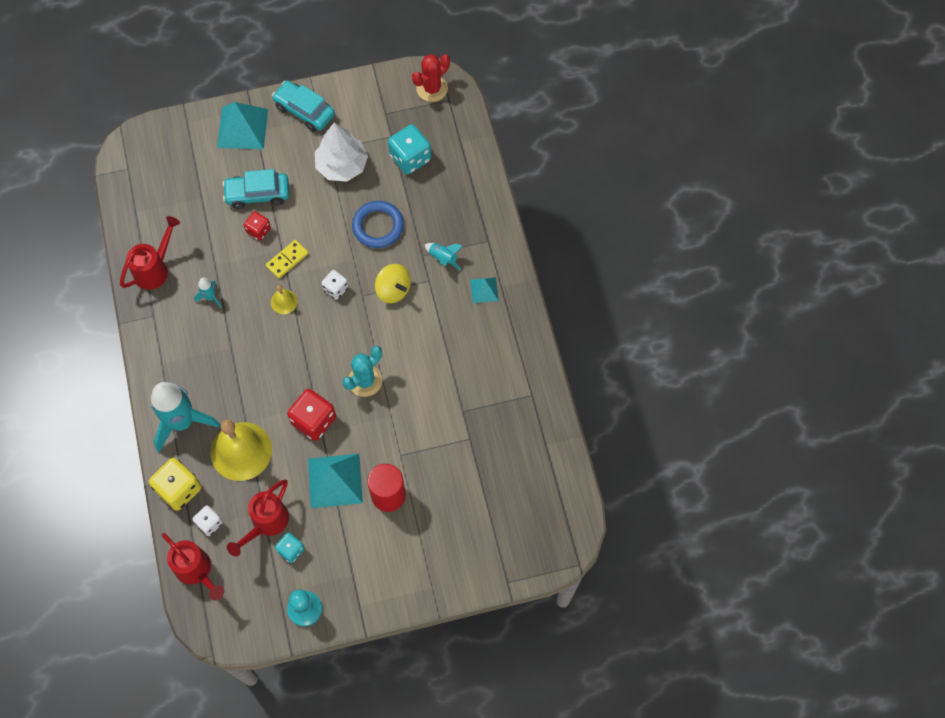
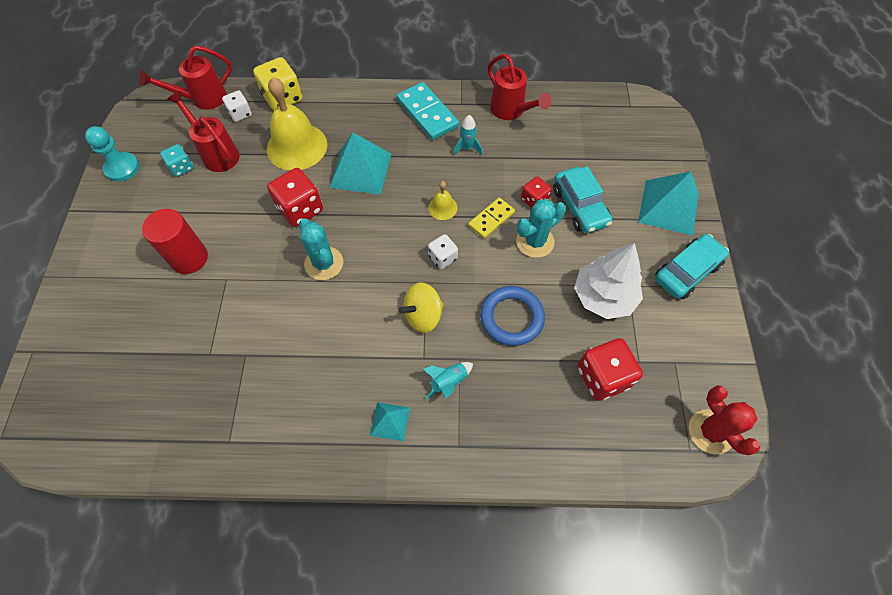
camera: 105 degrees right, 5 degrees down
(173, 343) = (427, 113): none -> turquoise domino
(182, 422) = (345, 109): turquoise rocket -> none
(258, 194) = (579, 207): turquoise car -> turquoise car turned 150 degrees clockwise
(287, 260) = (491, 219): yellow domino -> yellow domino turned 75 degrees clockwise
(302, 222) = (535, 241): none -> turquoise cactus
(335, 480) = (229, 215): turquoise pyramid -> turquoise pyramid (361, 170)
(410, 158) = (602, 377): turquoise dice -> red dice

